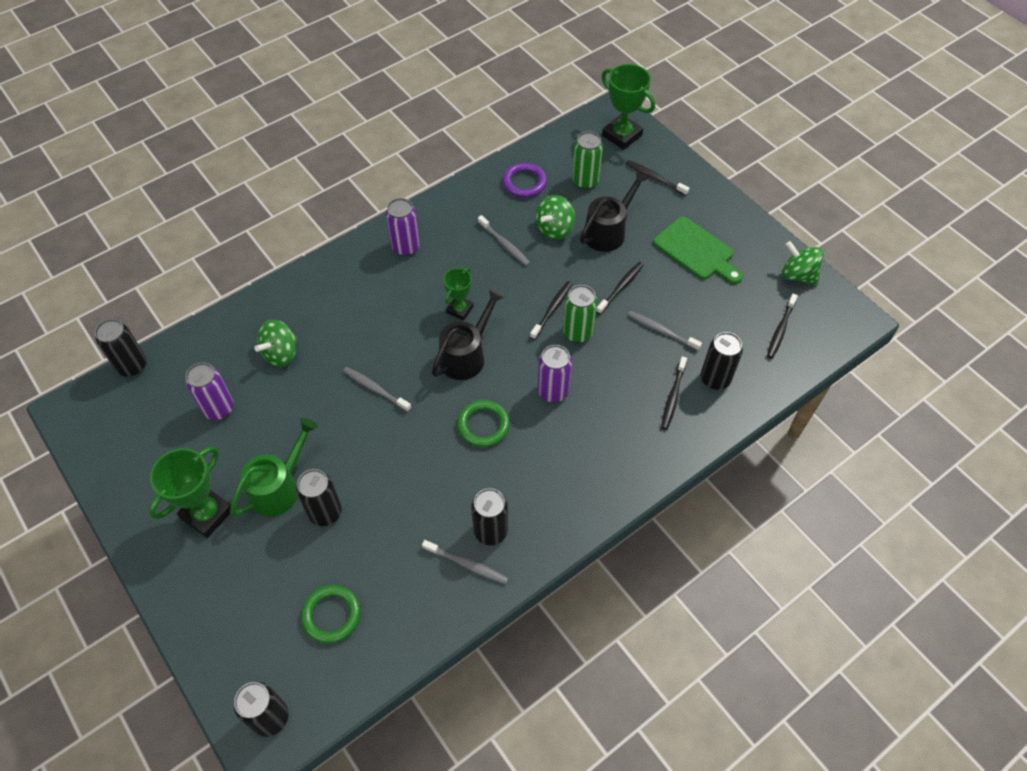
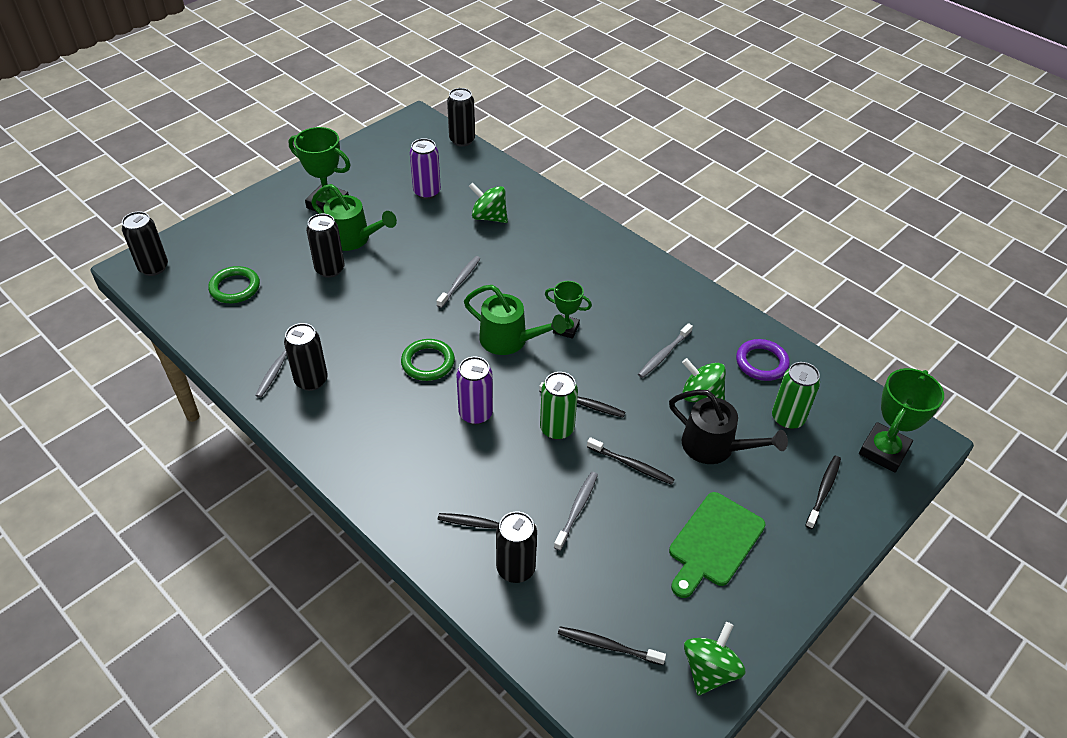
camera: 80 degrees right, 10 degrees down
(406, 247) = (635, 279): purple can -> none
(466, 355) = (510, 340): black watering can -> green watering can

